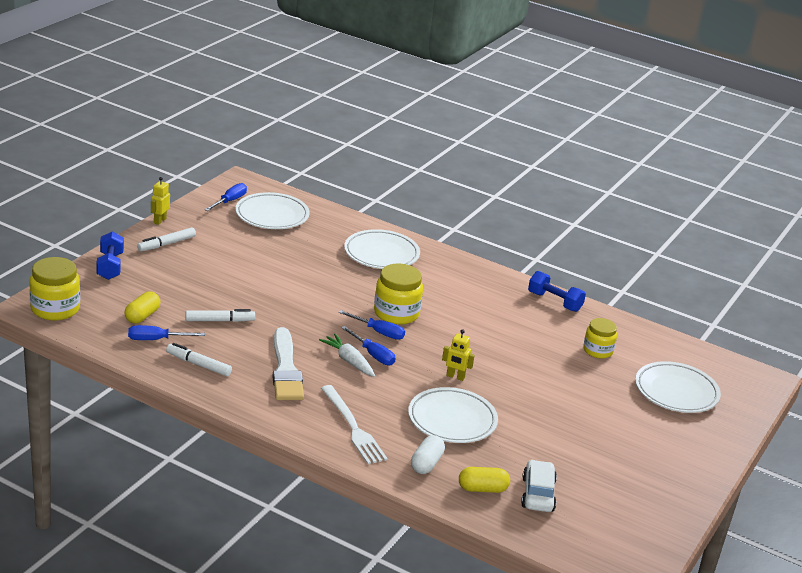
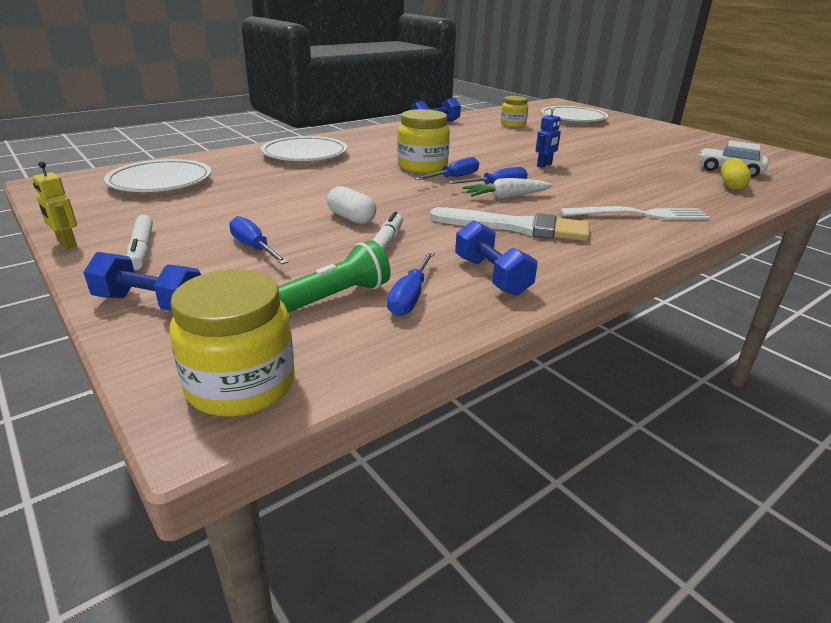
camera: 65 degrees left, 0 degrees up
(142, 316) = (333, 298): yellow capsule -> green flashlight
(198, 364) = (492, 276): white marker -> blue dumbbell
(229, 201) = (89, 196): blue screwdriver -> blue screwdriver (254, 248)
(426, 463) = (698, 197): white capsule -> white capsule (351, 218)
(452, 420) = (619, 177): white plate -> none
(455, 377) = (544, 165): yellow robot -> blue robot

